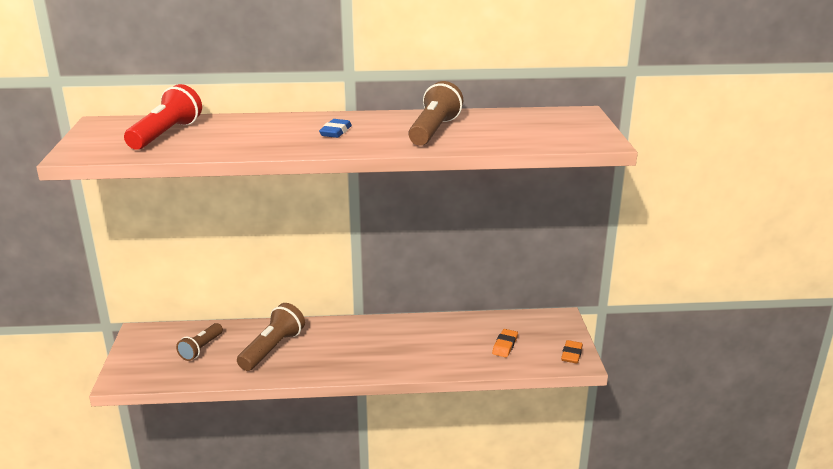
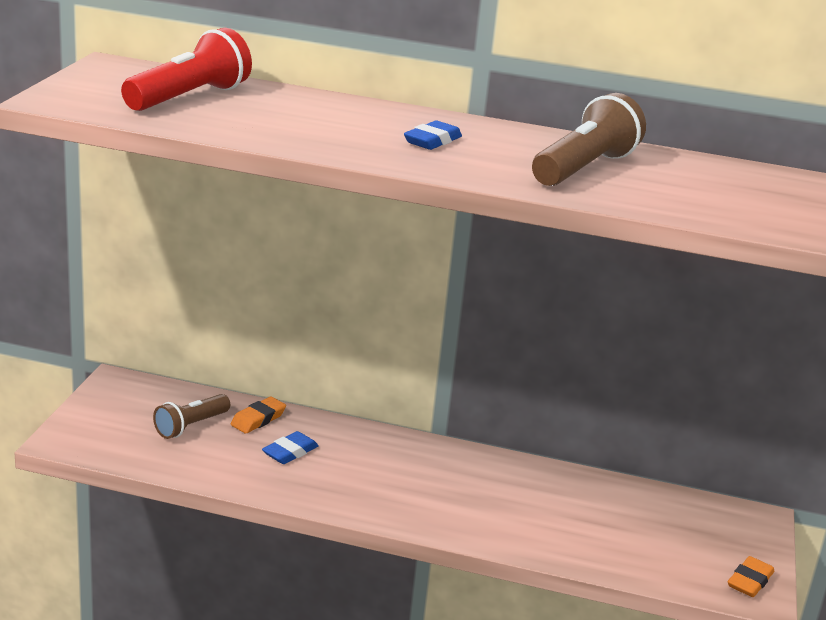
camera: 15 degrees right, 0 degrees up
(272, 349) = (290, 452): brown flashlight -> blue eraser
(505, 346) = (645, 539): orange eraser -> orange eraser (258, 419)

